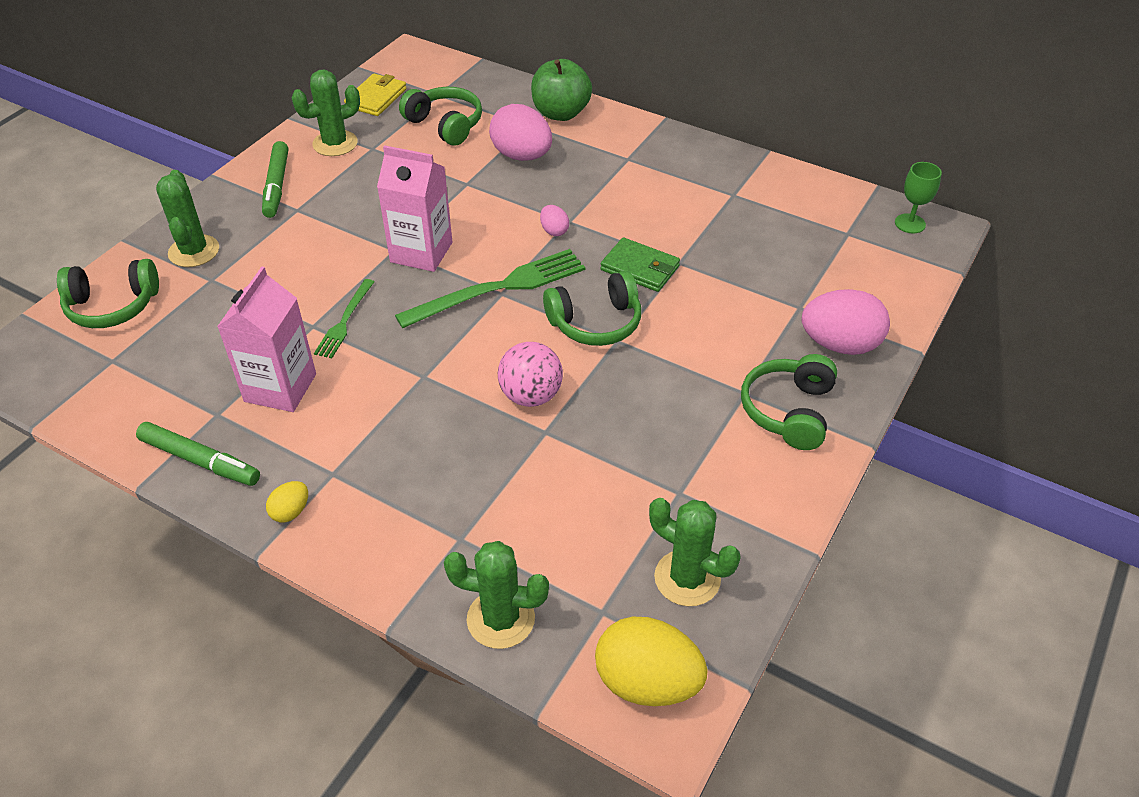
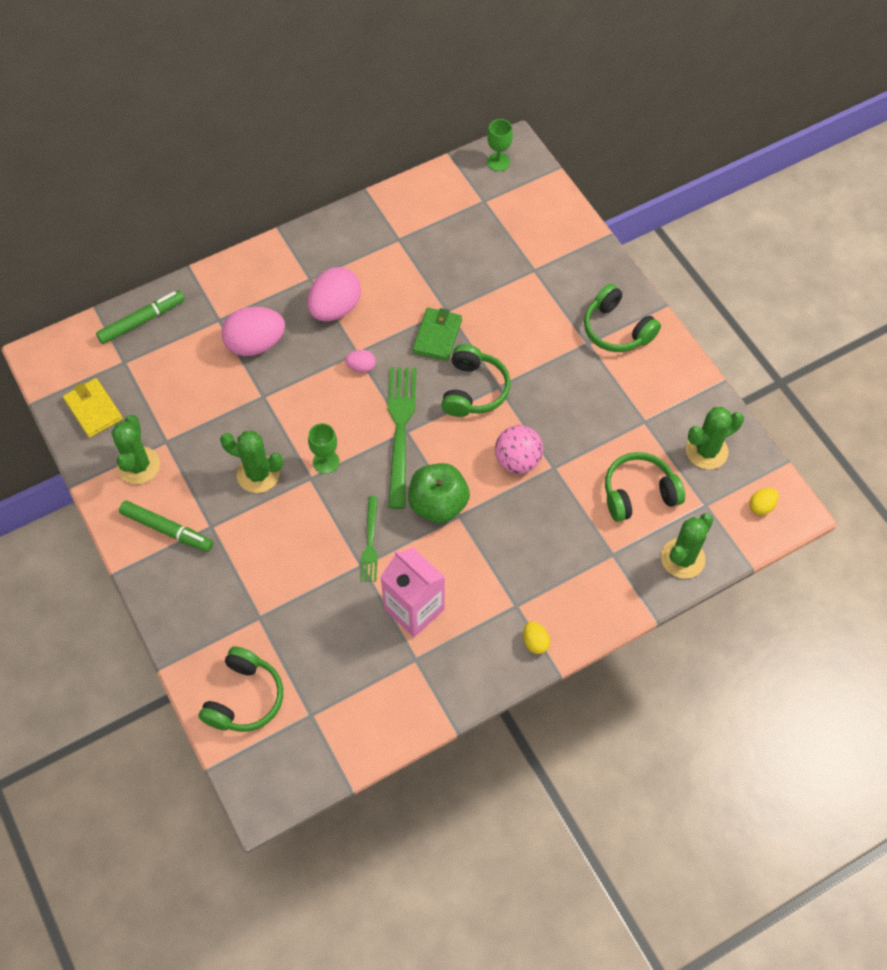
camera: 60 degrees left, 15 degrees up
(194, 251) = (214, 619): green cactus -> green cactus (258, 474)
(200, 460) = (455, 683): green marker -> green marker (142, 321)
(345, 321) = (370, 542): green fork -> green fork turned 45 degrees clockwise
(421, 252) = (326, 462): pink carton -> green goblet
(445, 125) = (173, 376): green headphones -> green headphones (639, 493)
(561, 113) = (219, 291): green apple -> green apple (438, 504)
(640, 268) = (437, 336): green wallet -> green wallet turned 45 degrees counterclockwise
(647, 682) = (761, 506): yellow egg -> yellow egg, size x0.47
(840, 345) = (580, 270): pink egg -> pink egg (335, 308)

